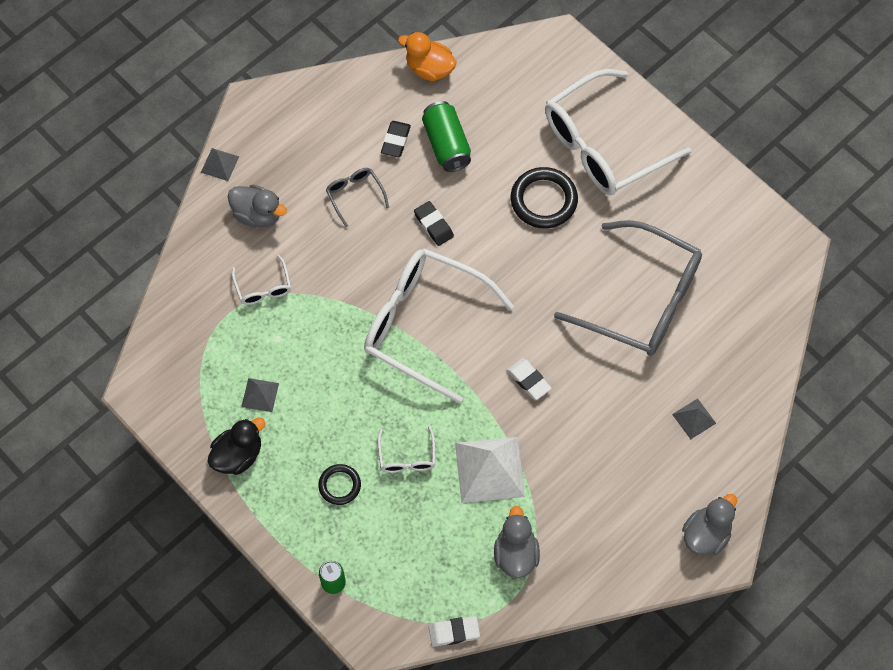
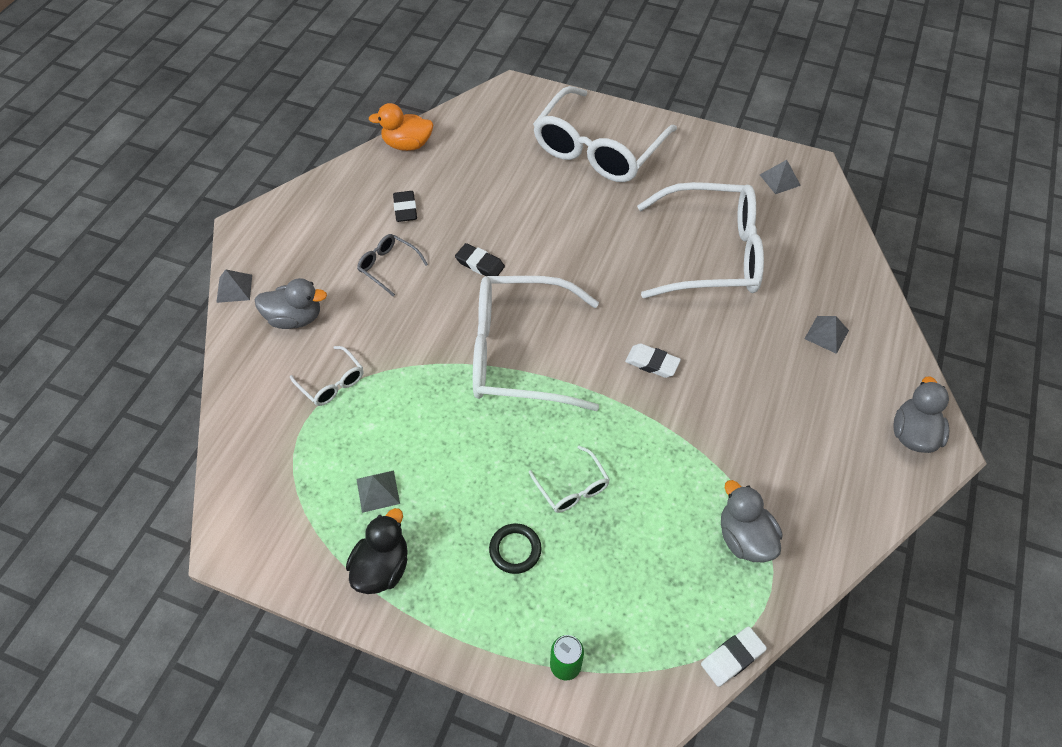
camera: 25 degrees left, 10 degrees down
(446, 144) = (455, 196): green can -> none
(489, 469) = (665, 463): white pyramid -> none
(543, 200) = (571, 208): black ring -> none
(642, 300) = (711, 254): grey glasses -> white glasses
(755, 249) = (779, 180): none -> grey pyramid

